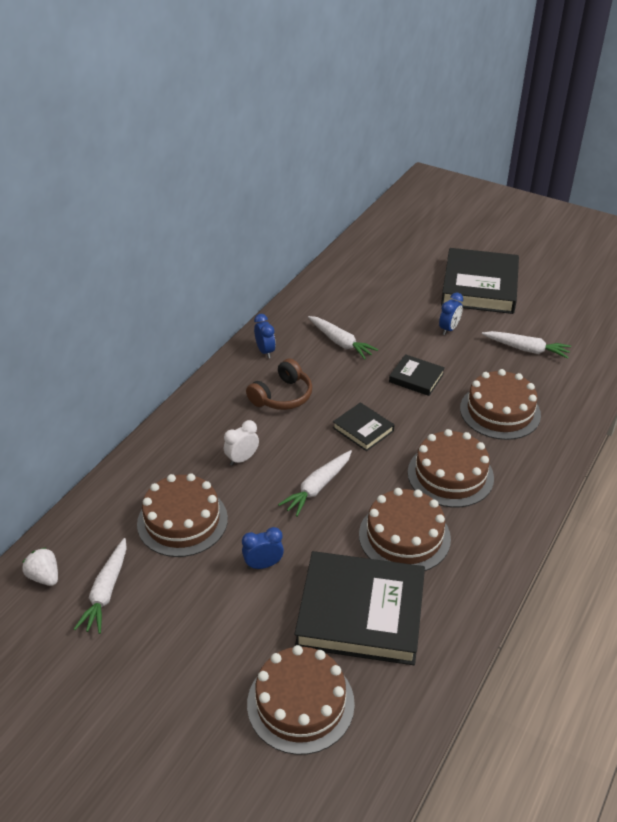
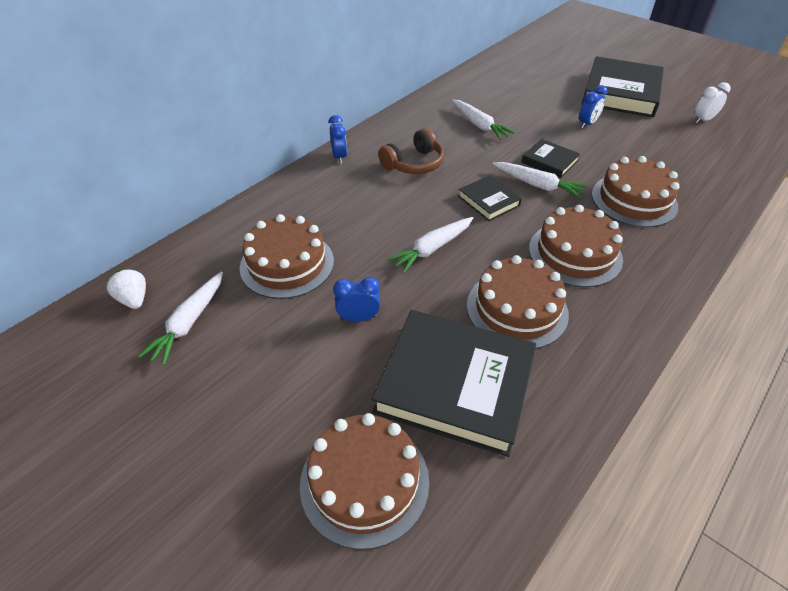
camera: 10 degrees right, 5 degrees up
(242, 459) = (361, 214): white clock -> white clock (703, 120)
(265, 351) = (406, 126): blue clock -> blue clock (339, 157)
(526, 349) = (665, 148): white carrot -> white carrot (538, 185)

